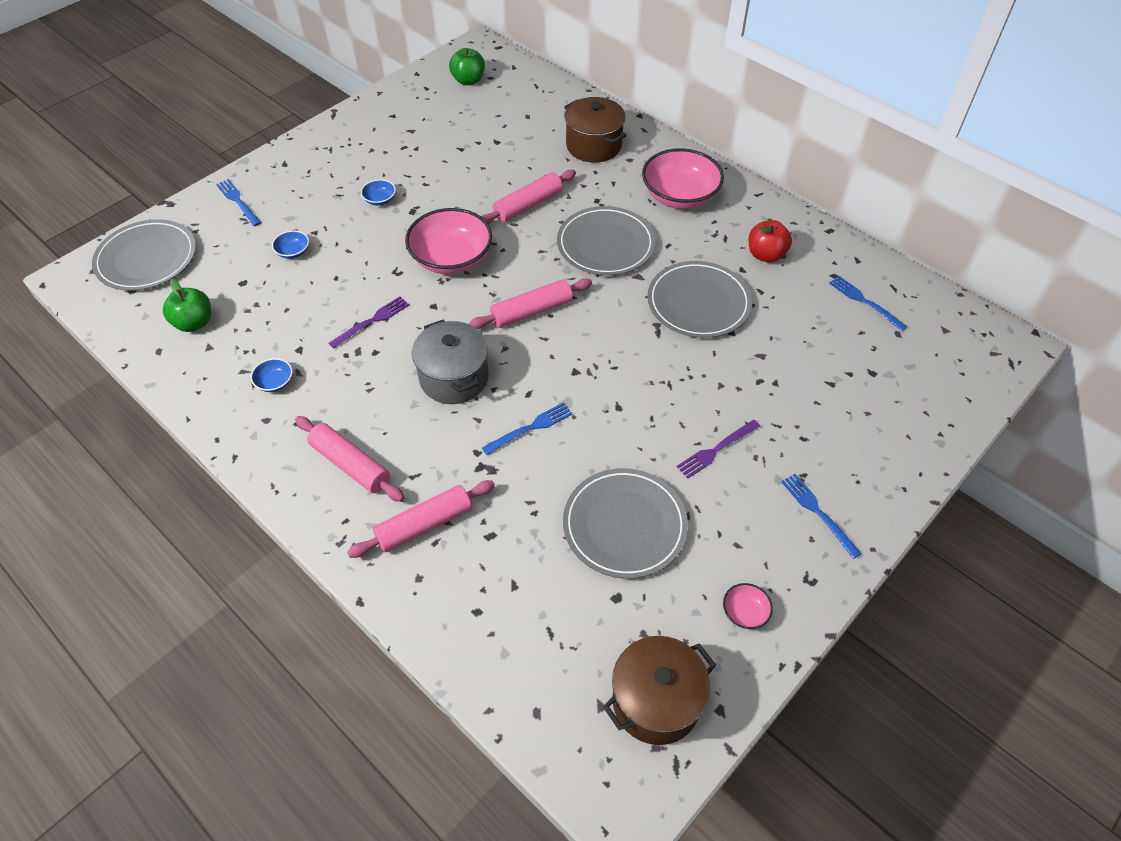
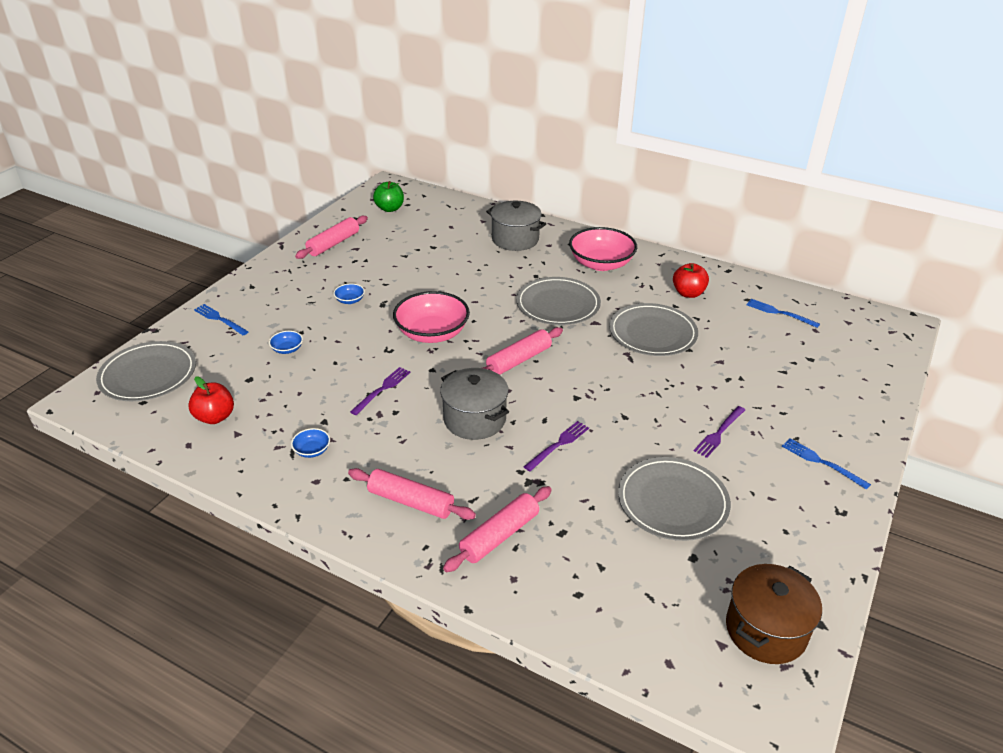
camera: 15 degrees left, 15 degrees down
(194, 323) = (215, 417): green apple -> red apple
(528, 205) = (480, 287): pink rolling pin -> pink rolling pin (333, 244)
(530, 428) = (558, 445): blue fork -> purple fork
(593, 146) = (515, 239): brown pot -> grey pot
(745, 612) = (803, 546): pink bowl -> none

